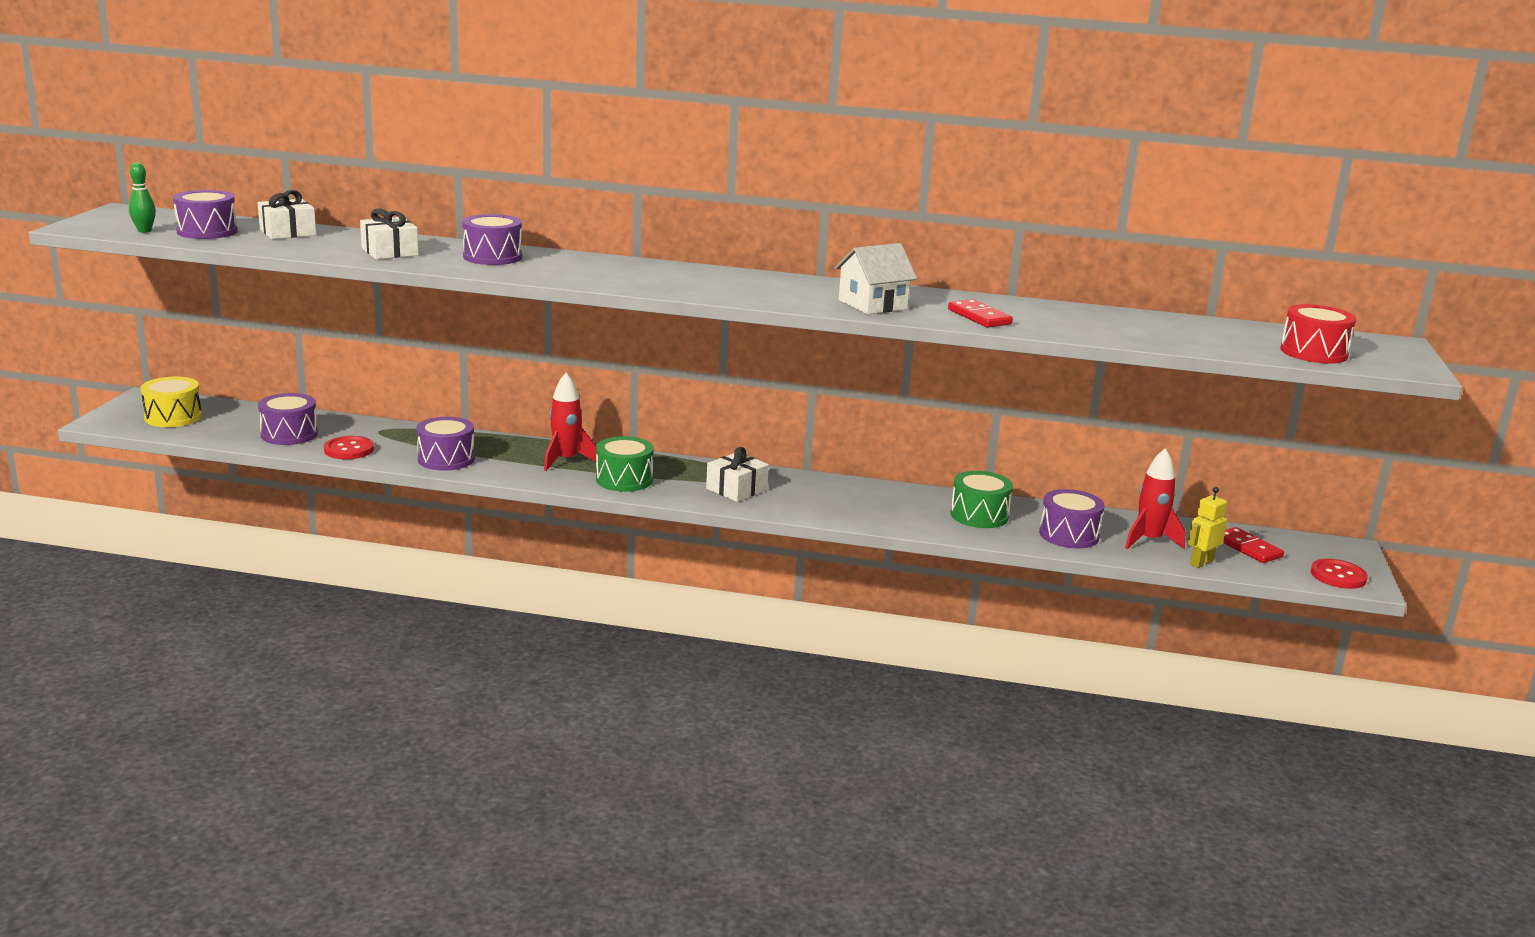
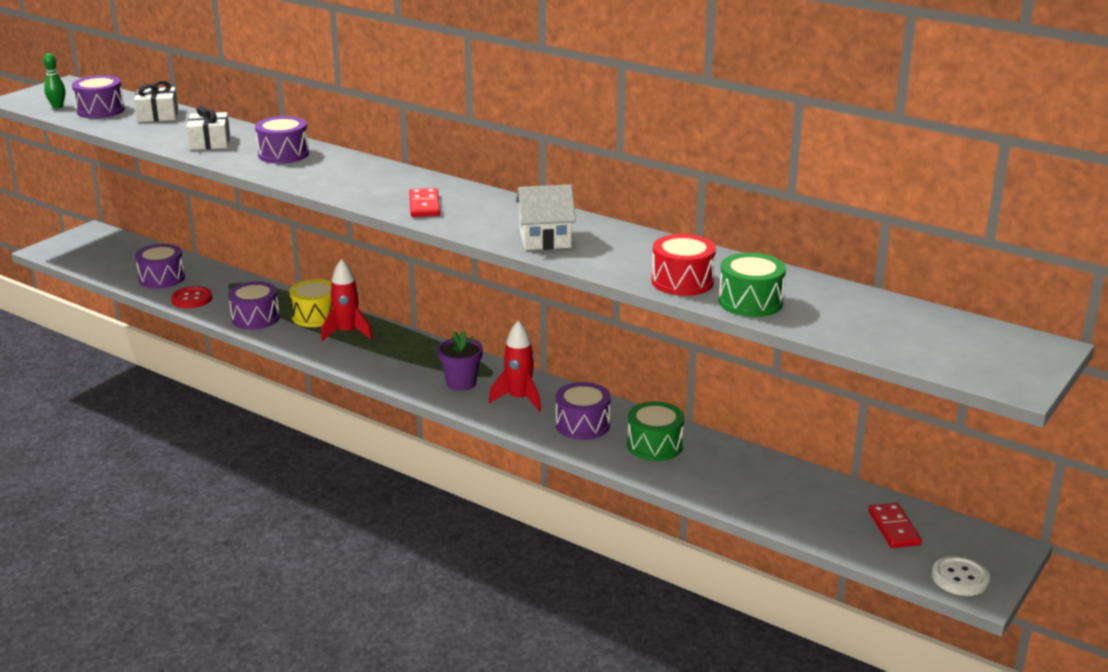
camera: 25 degrees right, 5 degrees up
(173, 417) = (95, 251): yellow drum -> yellow drum (315, 316)
(624, 480) = (376, 359): green drum -> green drum (750, 302)
(736, 489) = (461, 383): white gift -> purple flower pot
(979, 317) = (629, 264): red domino -> red domino (424, 205)
(1069, 535) = (721, 481): purple drum -> purple drum (582, 425)
(1149, 541) = (796, 501): red rocket -> red rocket (519, 399)
(1201, 563) = (825, 535): yellow robot -> none
(1313, 352) = (927, 348): red drum -> red drum (682, 282)
(1338, 576) = (960, 578): red button -> white button

